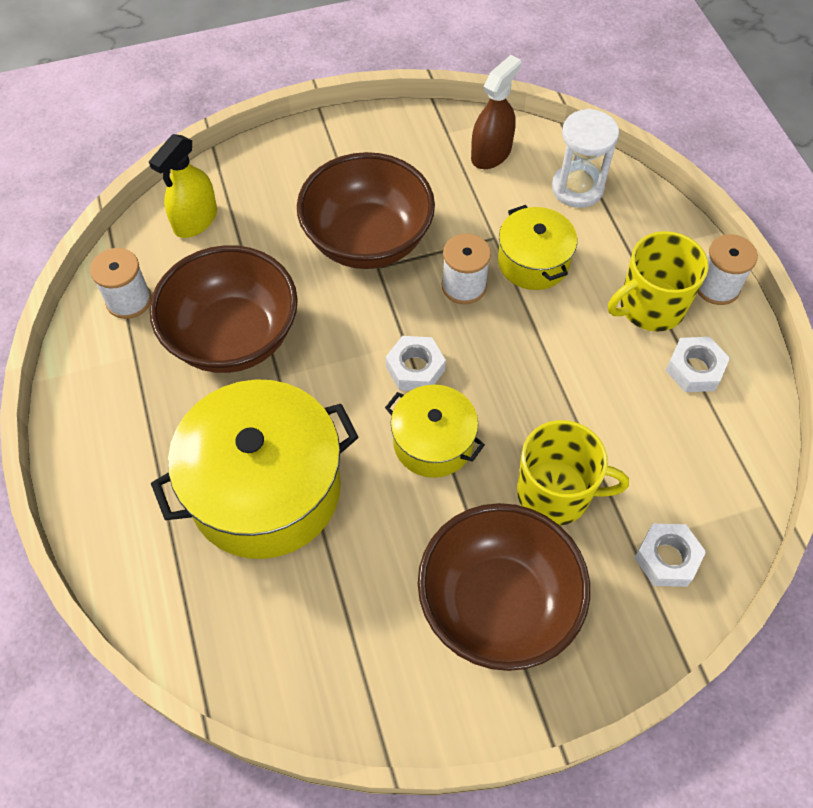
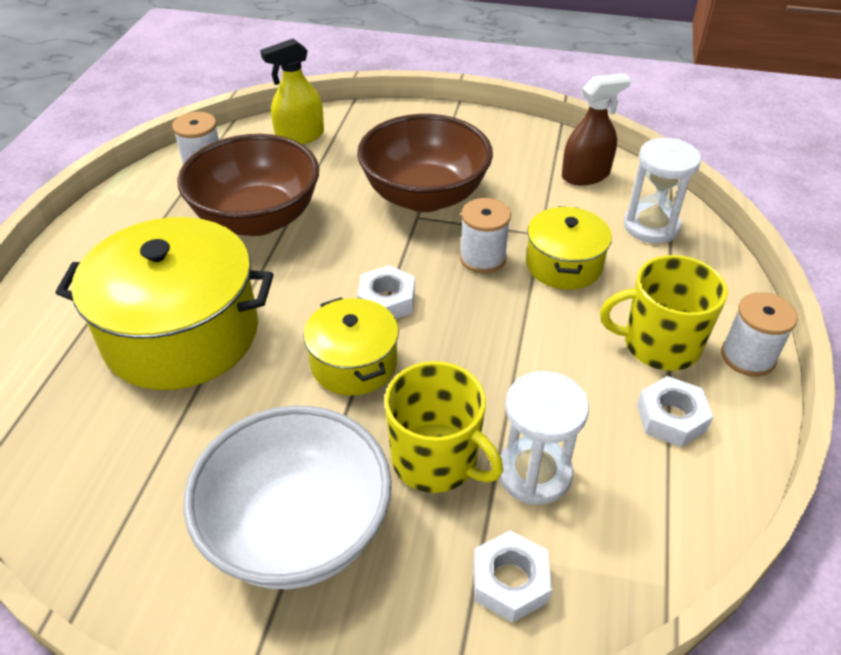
camera: 30 degrees right, 15 degrees down
(498, 604) = (297, 530): brown bowl -> white bowl
(630, 466) = (534, 473): none -> white hourglass

